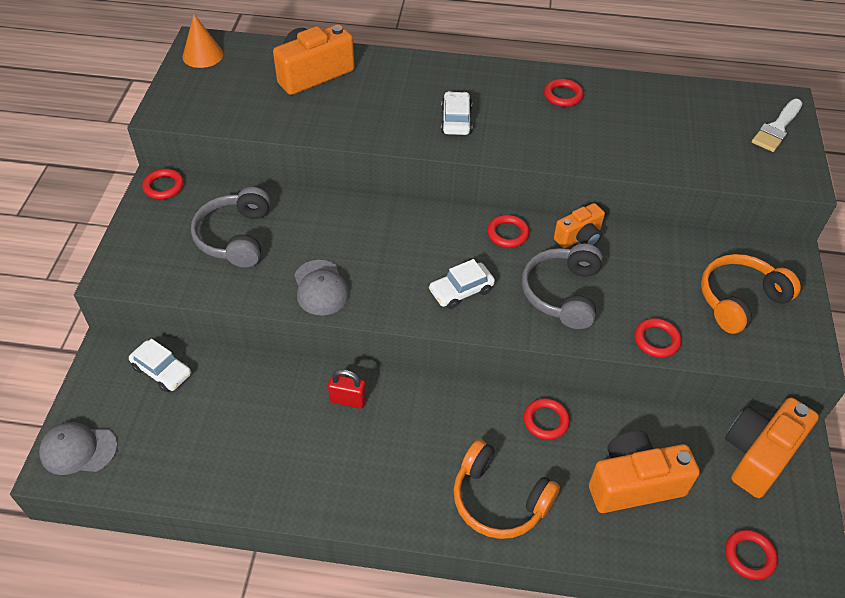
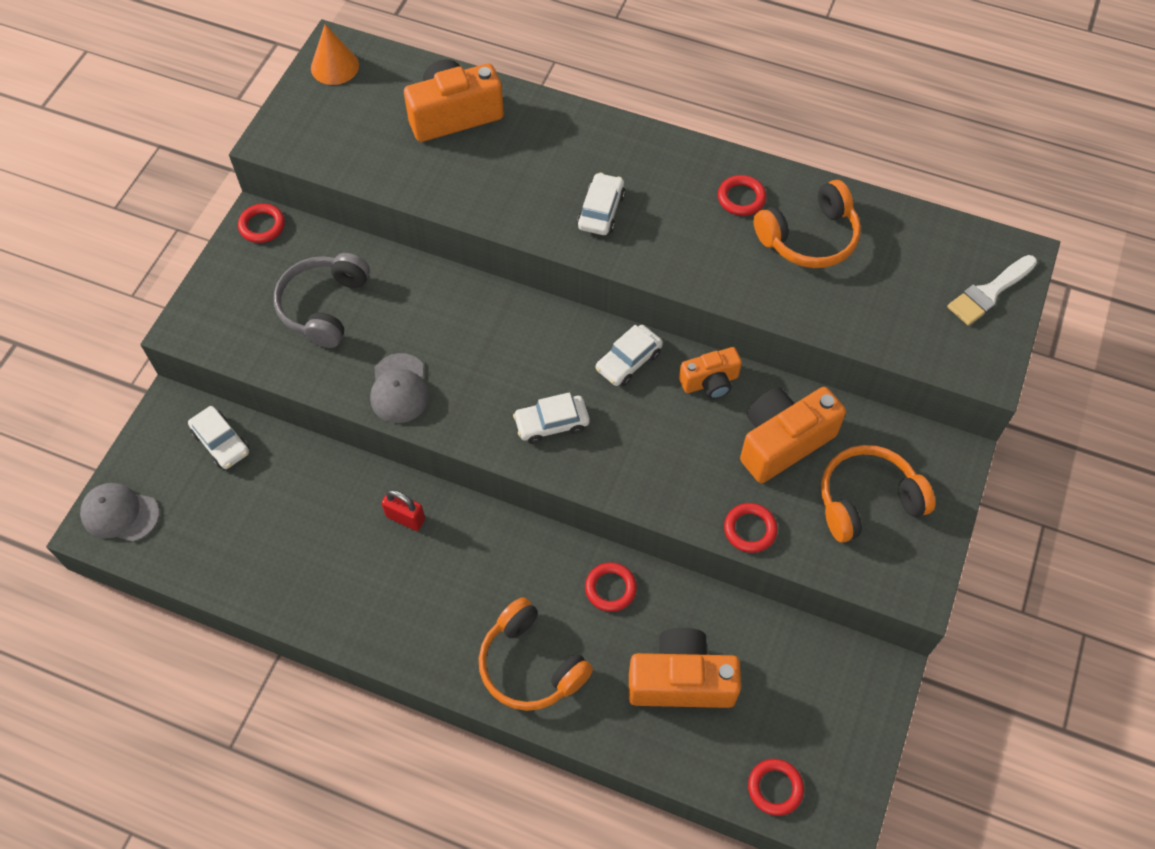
camera: 15 degrees right, 10 degrees up
(507, 233) = (628, 361): red ring -> white car
(562, 293) = (664, 450): grey headphones -> none
(626, 113) = (809, 238): none -> orange headphones
(759, 455) = (833, 680): orange camera -> orange camera (783, 442)

